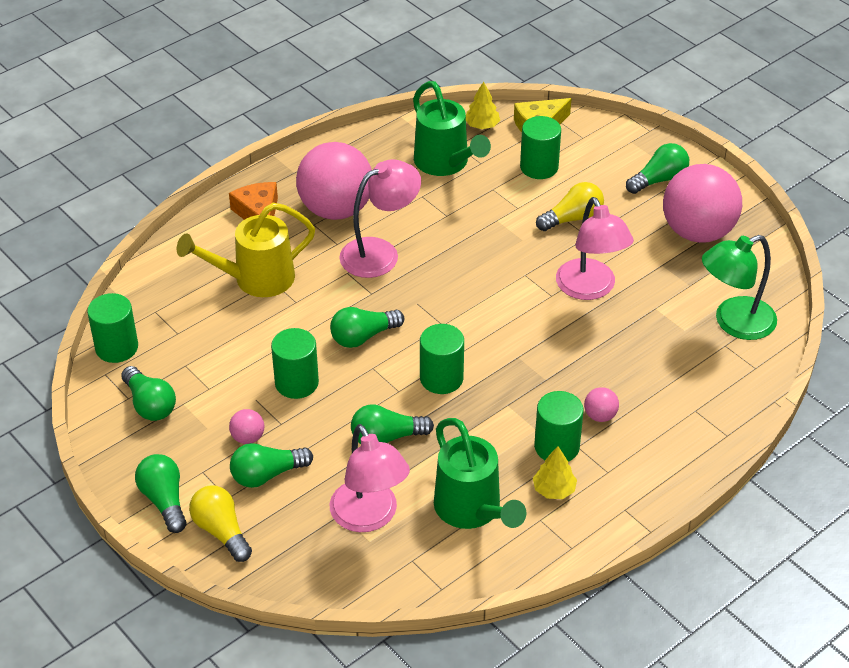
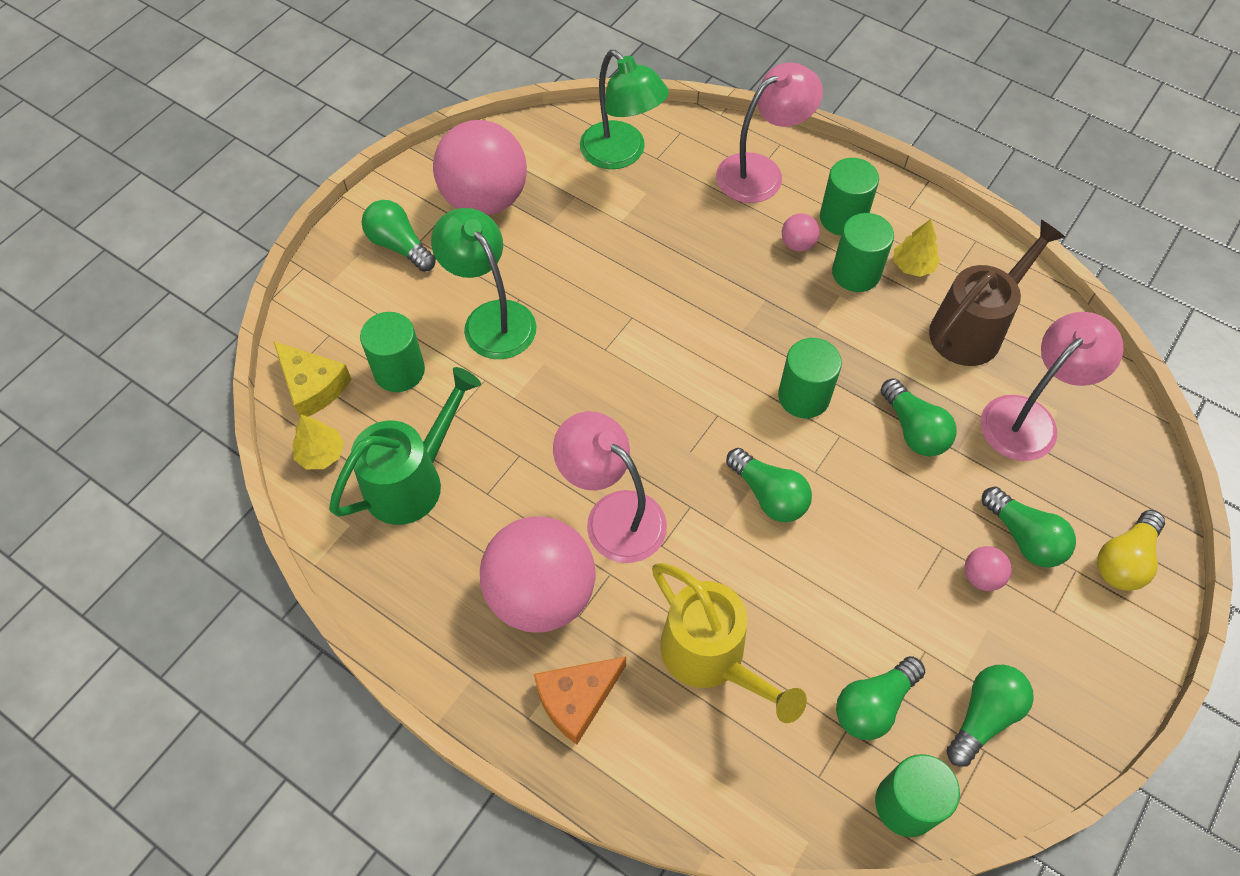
camera: 105 degrees left, 15 degrees up
(164, 500) = (1116, 640): green light bulb -> green light bulb (873, 705)
(296, 383) = (873, 548): green cylinder -> green cylinder (842, 218)
(472, 510) = (973, 328): green watering can -> brown watering can
(573, 218) = (491, 318): yellow light bulb -> green lamp
(590, 289) = (609, 282): pink lamp -> pink lamp (761, 172)

